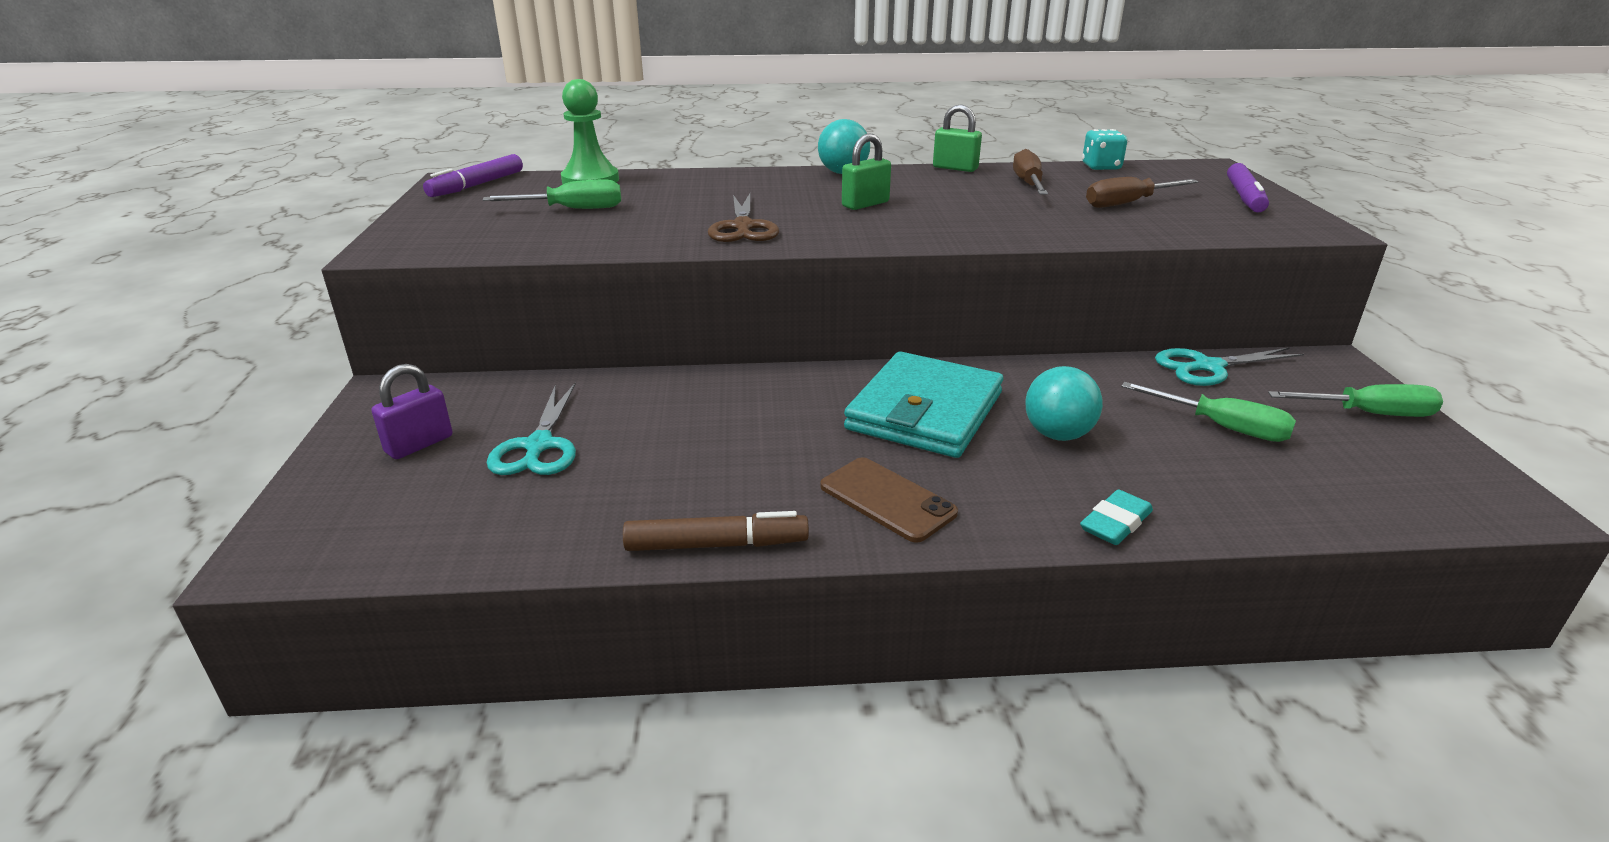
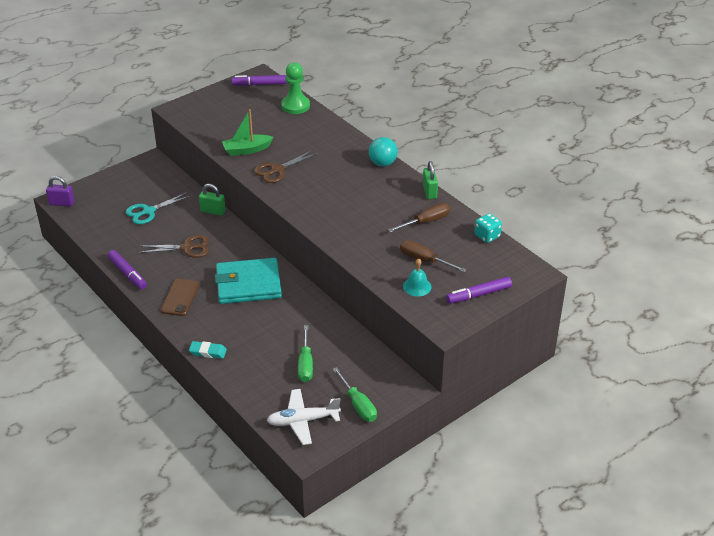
camera: 55 degrees right, 10 degrees up
(419, 444) = (129, 188): purple padlock -> purple padlock (62, 203)
(573, 209) = (256, 122): green screwdriver -> none
(639, 232) = (246, 150): none -> green boat
(717, 545) = (127, 274): brown marker -> purple marker
(728, 440) = (187, 248): none -> brown scissors
(865, 204) = (340, 188): green padlock -> green padlock (213, 211)
(1057, 434) = (260, 322): turquoise ball -> none
(1196, 221) = (417, 286): none -> turquoise bell
(1208, 367) = (364, 350): turquoise scissors -> none
(1408, 480) = (303, 421): none -> white plane

